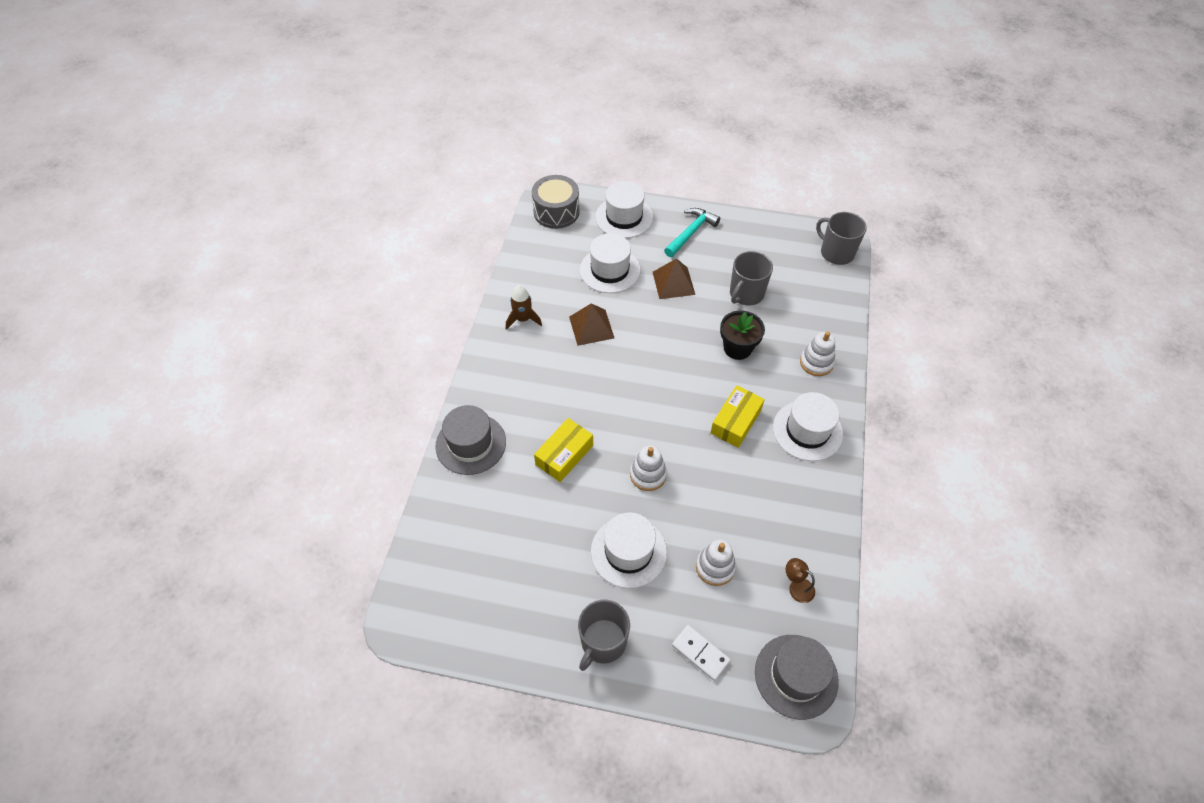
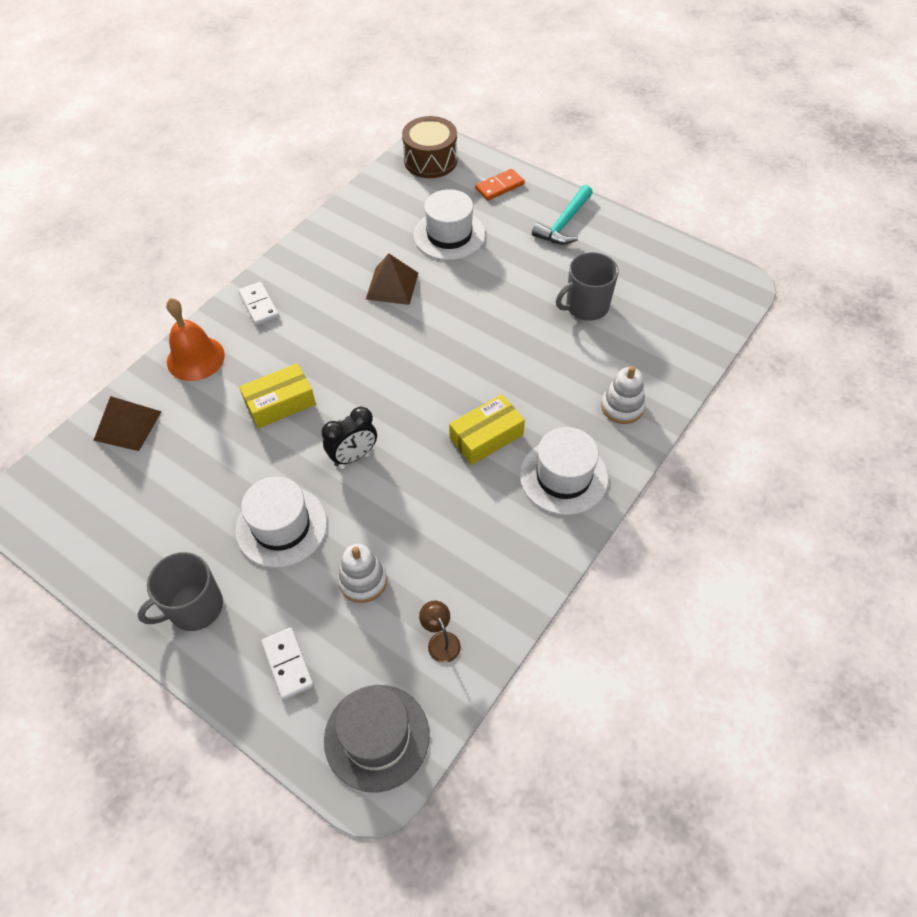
camera: 25 degrees right, 0 degrees up
(471, 444) = (195, 358): grey hat -> orange bell
(494, 381) = (259, 305): none -> white domino
(523, 319) = (327, 255): brown rocket -> none
(556, 212) = (430, 160): grey drum -> brown drum
(624, 217) = (499, 186): white hat -> orange domino
(648, 475) = (353, 456): white stacking toy -> black clock
(673, 283) = (510, 269): brown pyramid -> brown pyramid (128, 425)
(691, 232) = (564, 224): turquoise hammer -> turquoise hammer turned 150 degrees clockwise
(737, 348) = (539, 360): black flower pot -> none
(836, 253) = (724, 296): grey mug -> none

